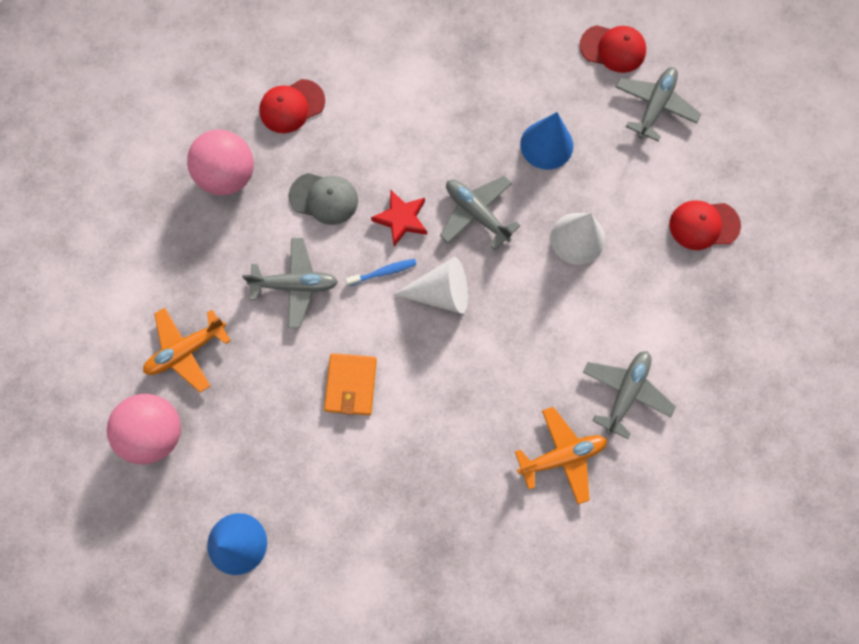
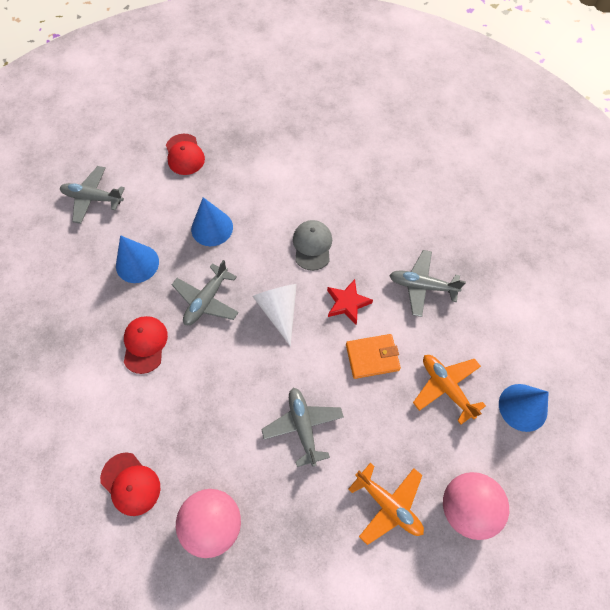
camera: 105 degrees left, 10 degrees down
(324, 198) = (218, 425): grey cap -> grey cap (312, 246)
(383, 272) = (273, 357): blue toothbrush -> none
(401, 219) = (223, 356): red star -> red star (347, 303)
(561, 456) = (374, 207): orange plane -> orange plane (446, 387)
(577, 238) = (212, 228): white cone -> blue cone
(613, 49) = (44, 234): red cap -> red cap (145, 344)
(625, 392) = (318, 179): grey plane -> grey plane (422, 286)

